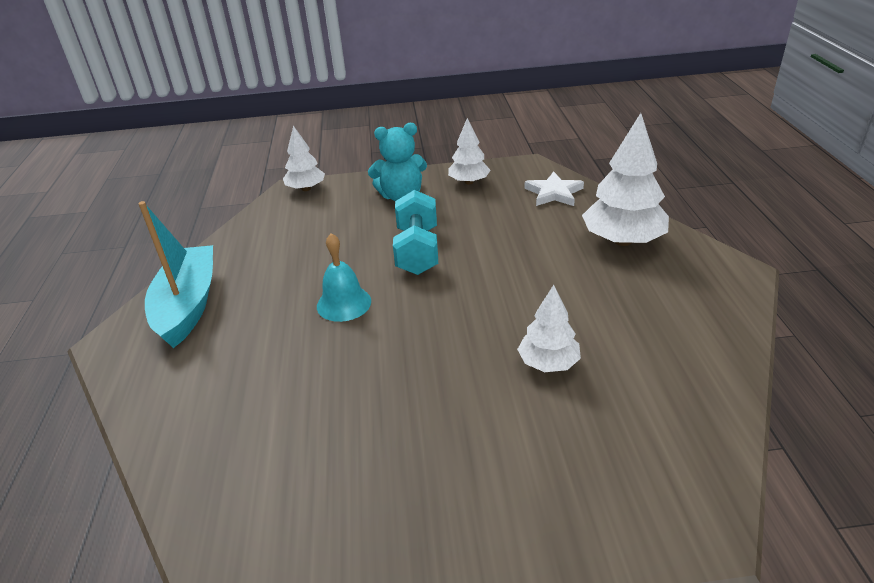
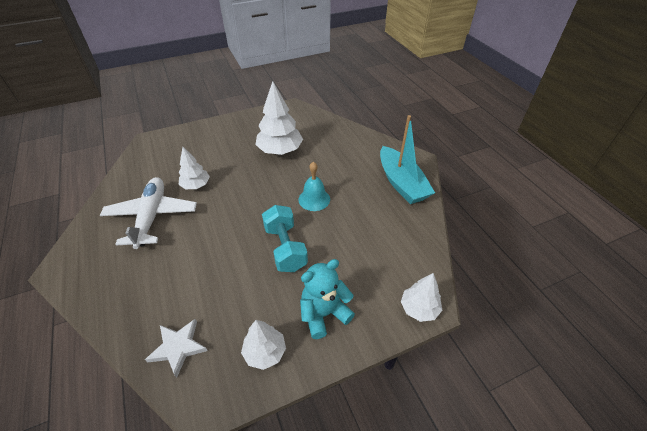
camera: 160 degrees right, 10 degrees up
(622, 240) = (130, 287): white tree -> white tree (280, 150)
(622, 319) = (151, 217): none -> white plane

